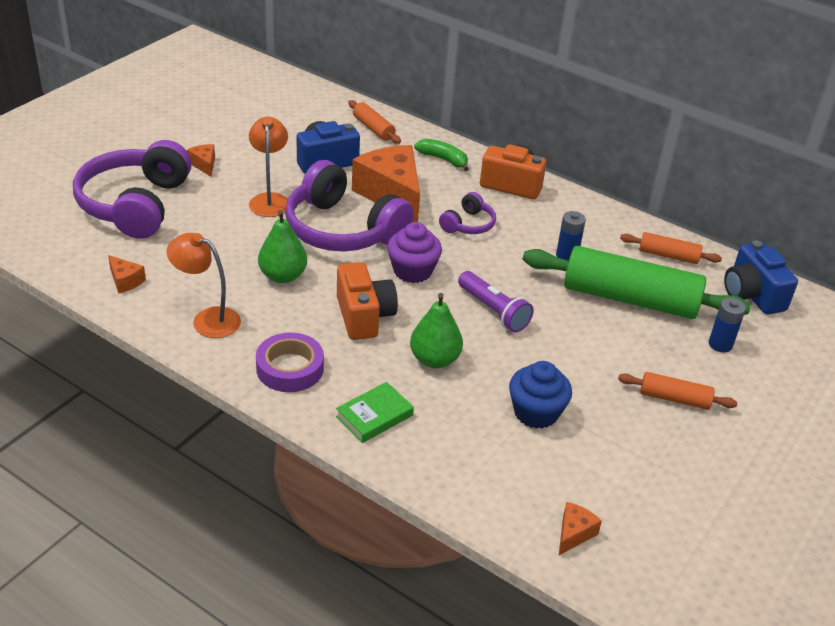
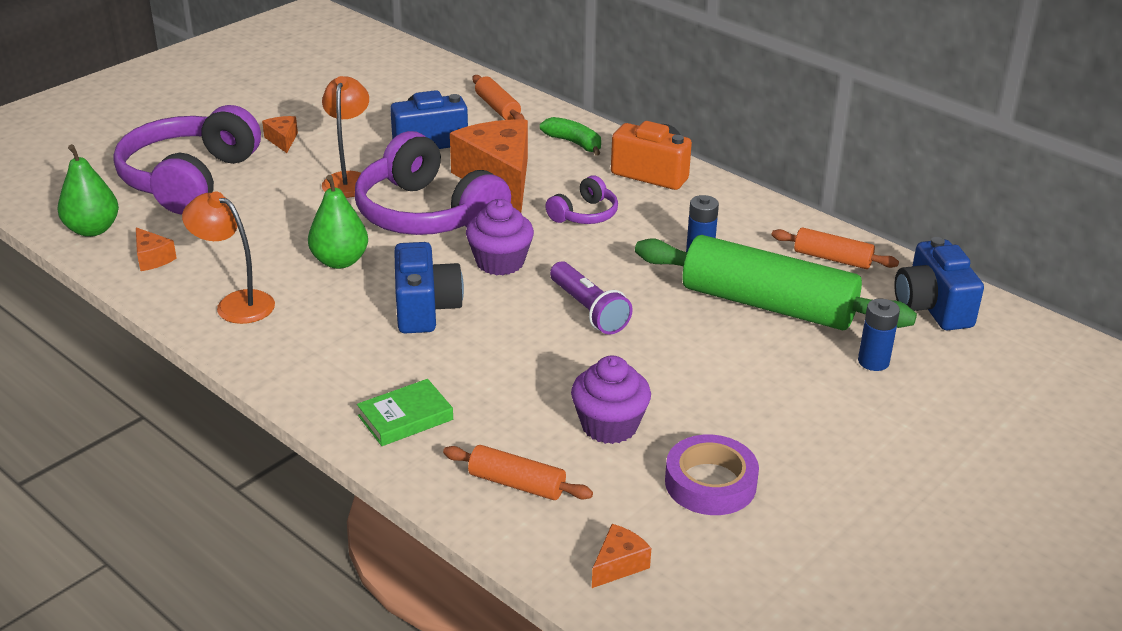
camera: 10 degrees right, 5 degrees down
(290, 368) = (318, 360): purple tape -> purple tape (710, 483)
(364, 316) = (425, 309): orange camera -> blue camera
(434, 359) = (498, 360): green pear -> green pear (92, 229)
(536, 412) = (609, 425): blue cupcake -> purple cupcake
(674, 398) = (794, 420): orange rolling pin -> orange rolling pin (516, 484)

